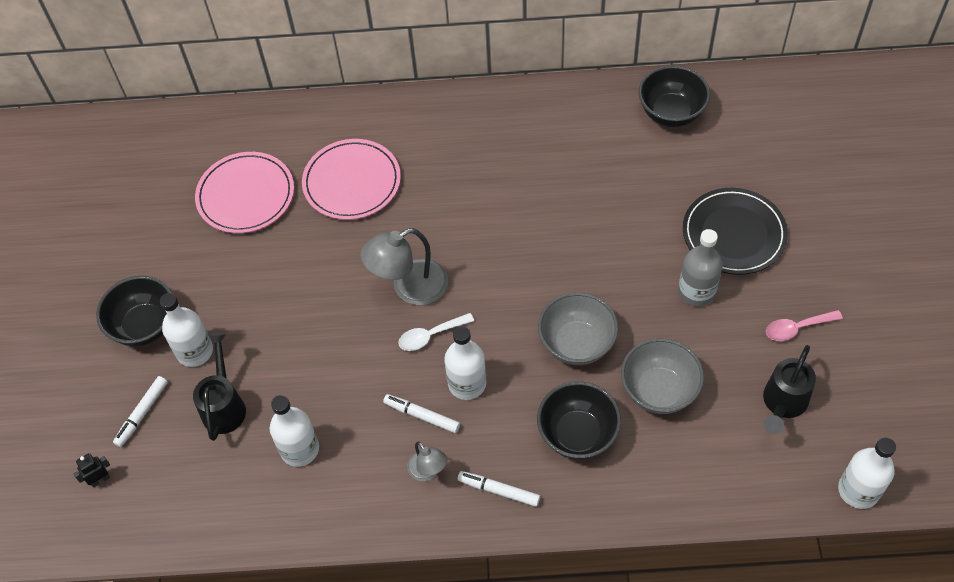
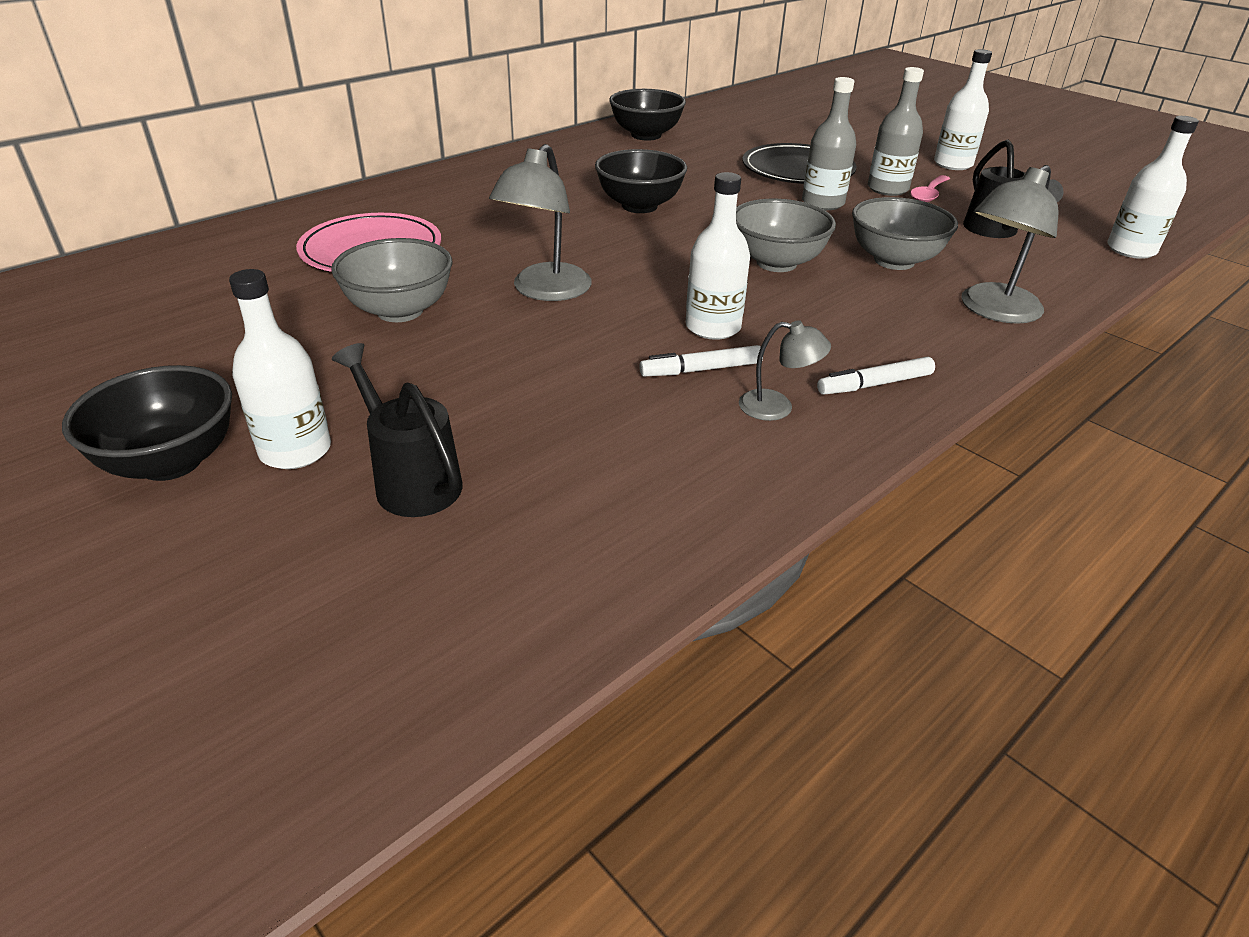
camera: 45 degrees left, 20 degrees down
(100, 479) = (256, 683): black robot -> none
(142, 414) = (265, 556): white marker -> none
(246, 195) = (228, 300): pink plate -> none
(300, 449) = (586, 467): white bottle -> white bottle (953, 164)
(319, 260) = (400, 311): none -> grey bowl
(430, 336) = (620, 312): white spoon -> none
(577, 434) = (876, 313): black bowl -> black bowl (639, 206)
(655, 481) = (993, 311): none -> grey lamp
(773, 301) = (887, 189): none -> grey bottle

